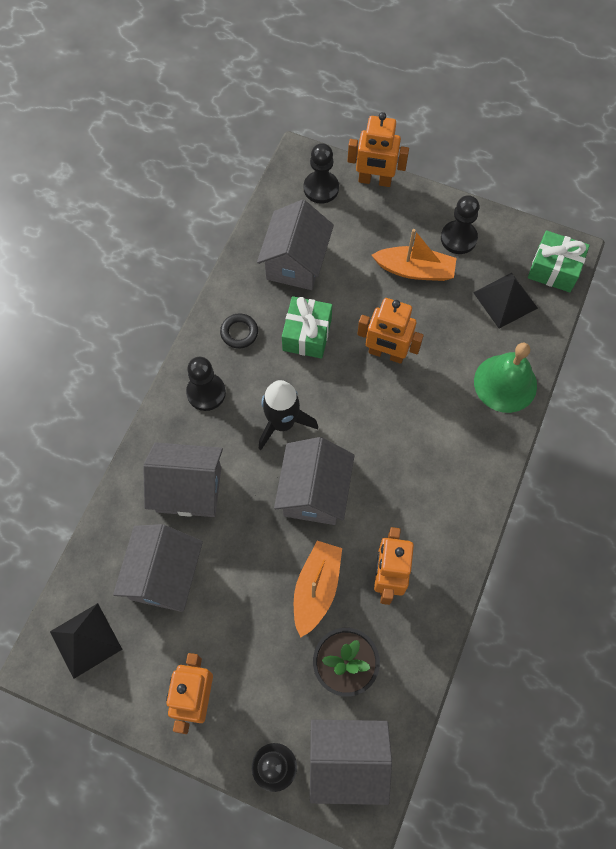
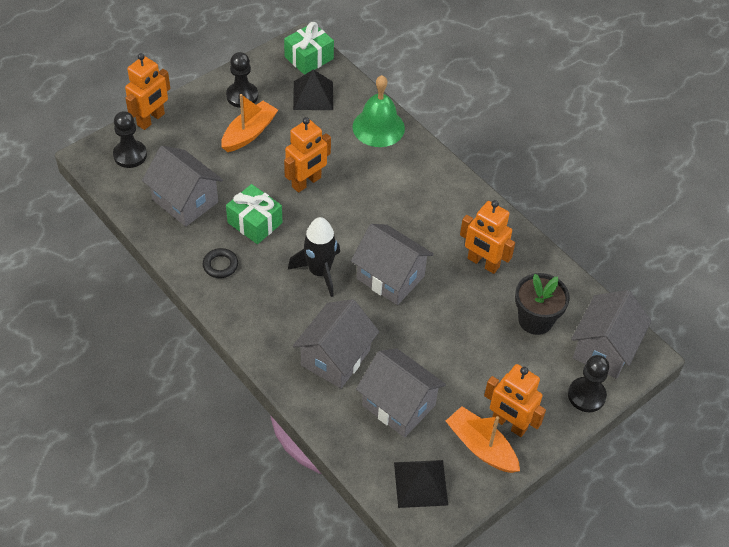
camera: 65 degrees left, 15 degrees down
(206, 392) = (258, 310): black pawn -> none
(316, 589) = (467, 310): orange boat -> orange boat (481, 447)

